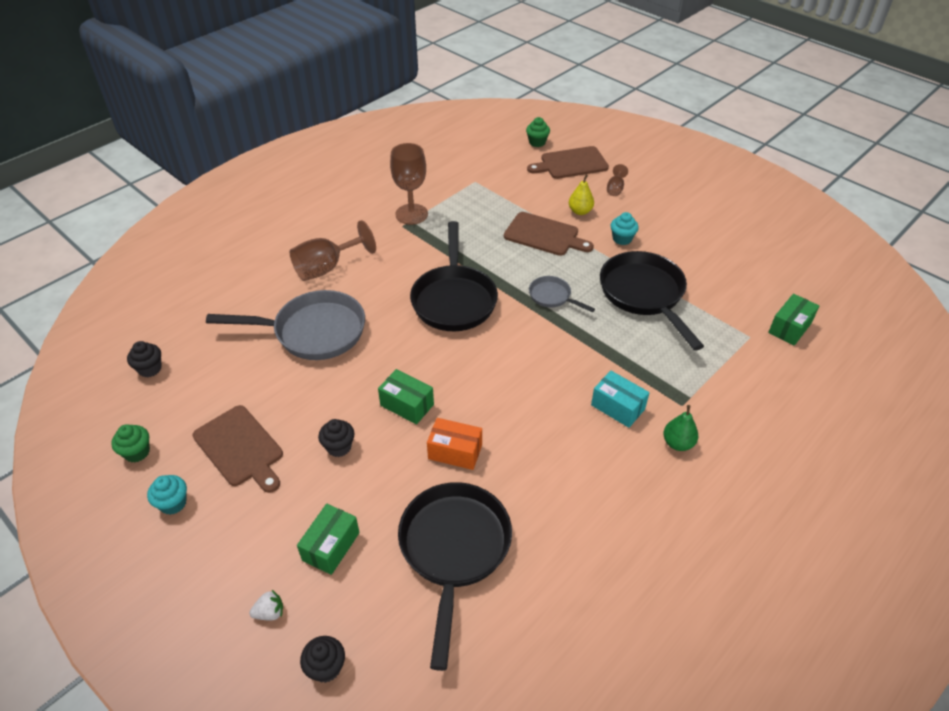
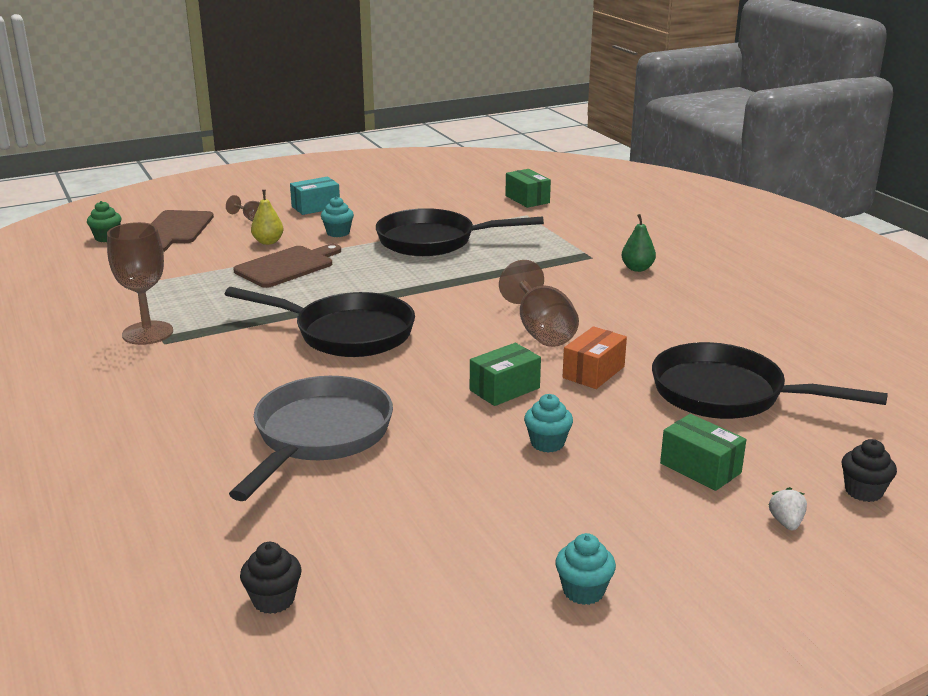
camera: 70 degrees left, 20 degrees down
(137, 452) = (461, 624): green cupcake -> none
(240, 448) = (507, 521): brown cutting board -> none
(326, 268) = (191, 409): brown goblet -> brown goblet (541, 330)
(339, 447) = (547, 443): black cupcake -> turquoise cupcake
(552, 297) = (395, 281): grey pan -> none
(617, 407) = (578, 283): turquoise box -> turquoise box (316, 207)

